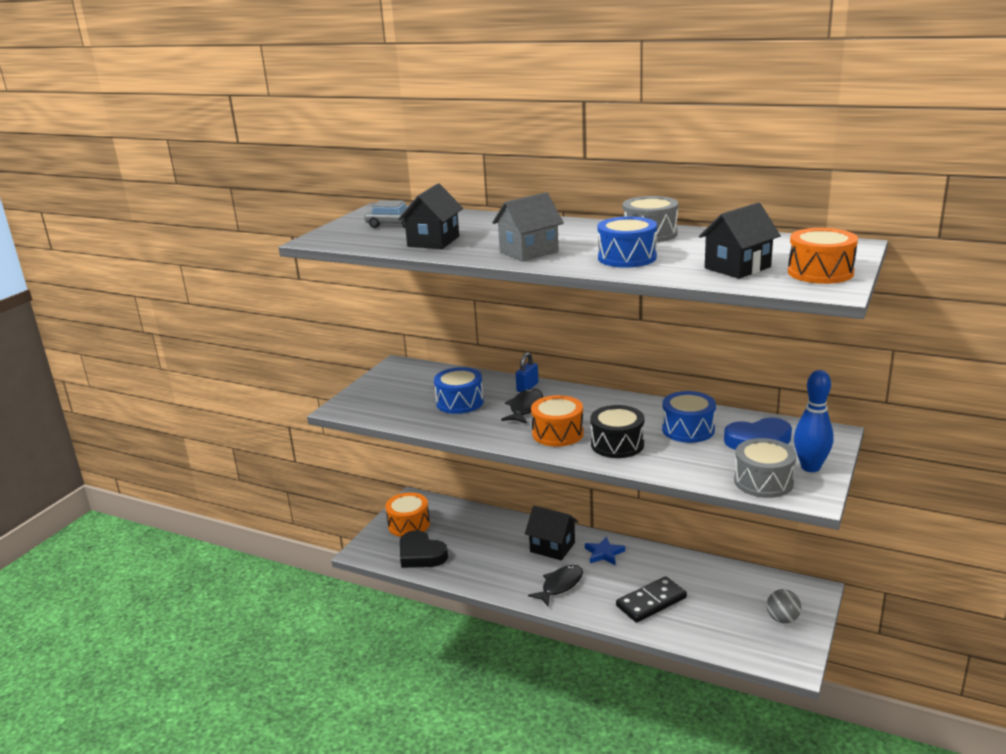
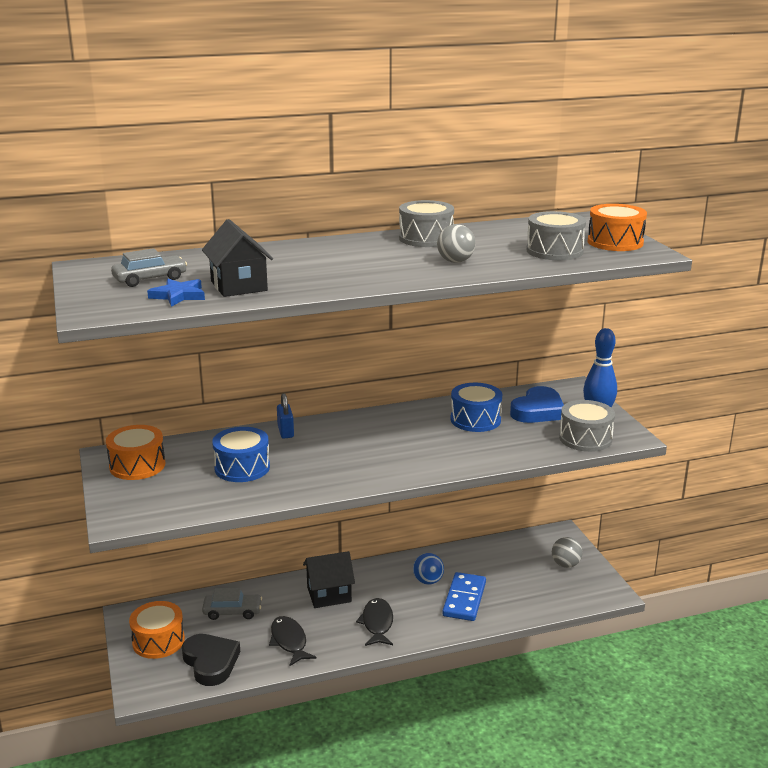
camera: 45 degrees left, 0 degrees up
(421, 554) = (211, 662): black heart -> black heart turned 120 degrees counterclockwise
(474, 527) = (232, 611): none -> grey car
(525, 408) = (314, 450): black fish -> black fish (289, 641)
(529, 252) = (359, 275): grey house -> none
(557, 433) = (379, 461): orange drum -> orange drum (137, 465)
(604, 553) = (379, 579): blue star -> blue star (178, 295)
(617, 444) = (442, 451): black drum -> none
(627, 258) = (455, 261): blue drum -> grey ball
(640, 573) = (428, 581): none -> blue ball
(651, 602) = (464, 599): black domino -> blue domino
(737, 268) = (554, 251): black house -> grey drum

